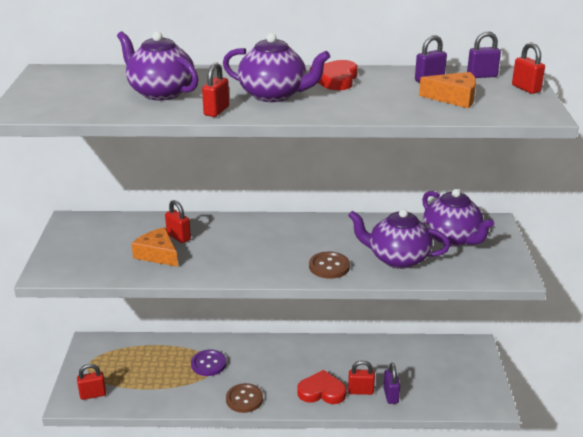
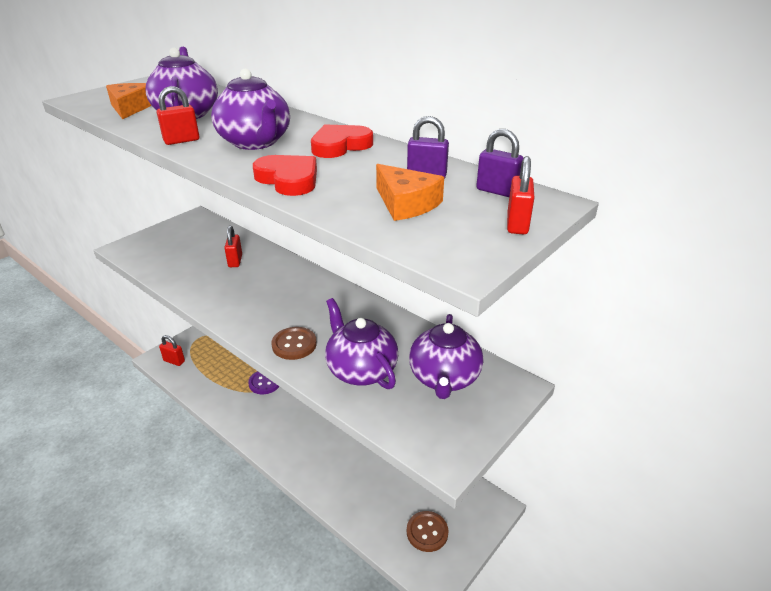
camera: 40 degrees right, 5 degrees up
(157, 254) = (201, 268): orange cheese -> orange cheese (131, 108)
(244, 399) = (251, 427): brown button -> brown button (427, 532)
(322, 391) = (310, 458): red heart -> red heart (288, 179)
(360, 391) = (338, 479): red padlock -> none
(390, 395) = (357, 501): purple padlock -> none

